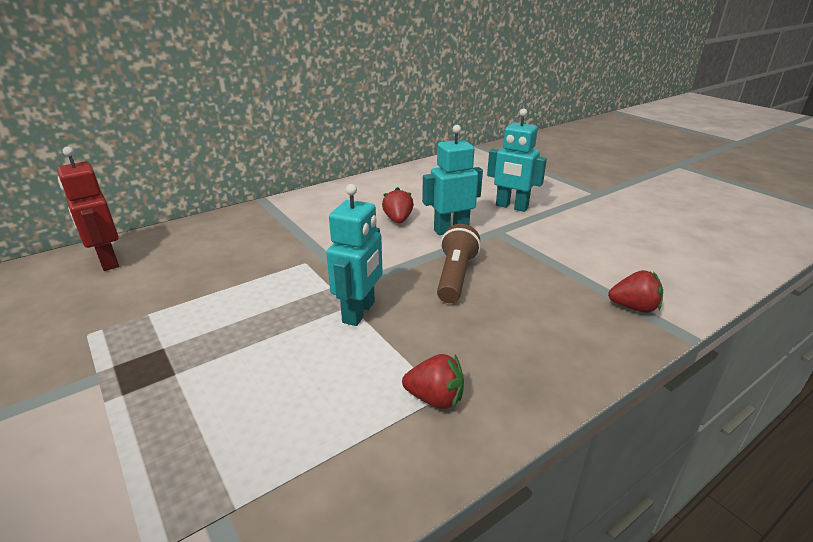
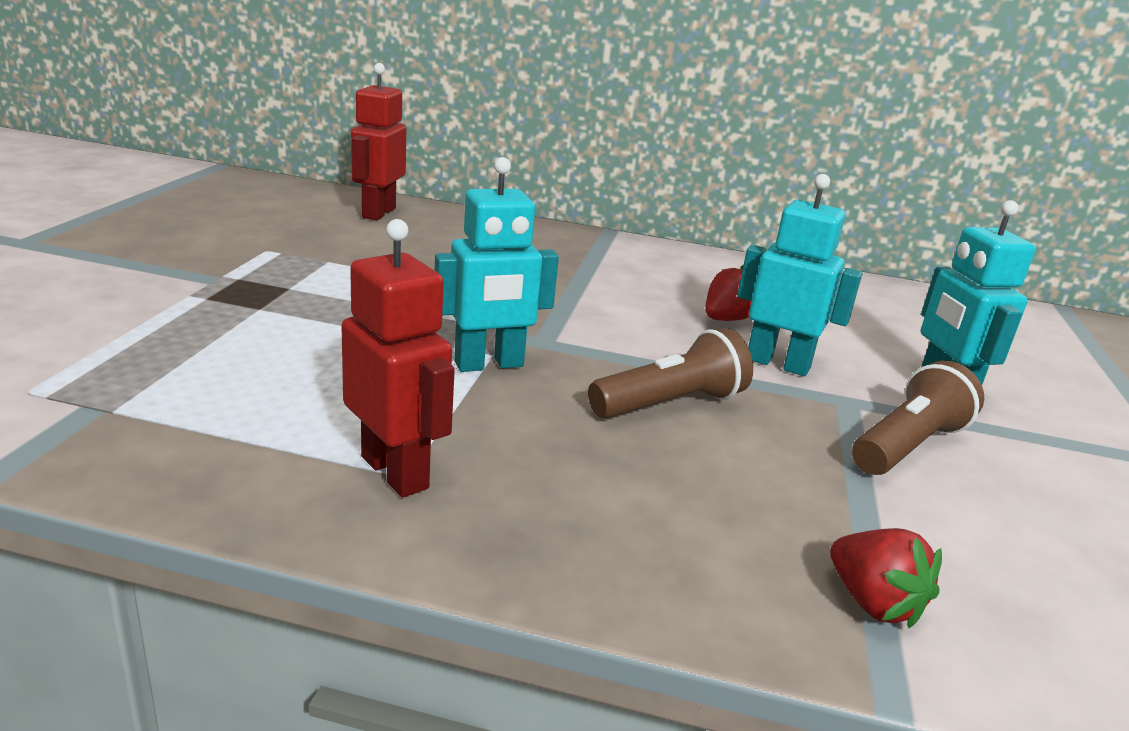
camera: 45 degrees right, 5 degrees down
(435, 398) = (395, 472): red strawberry -> red robot
(541, 238) = (908, 445): none -> brown flashlight

